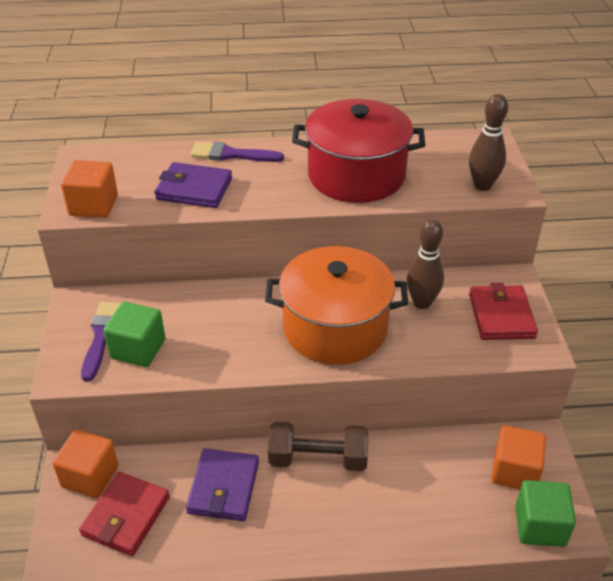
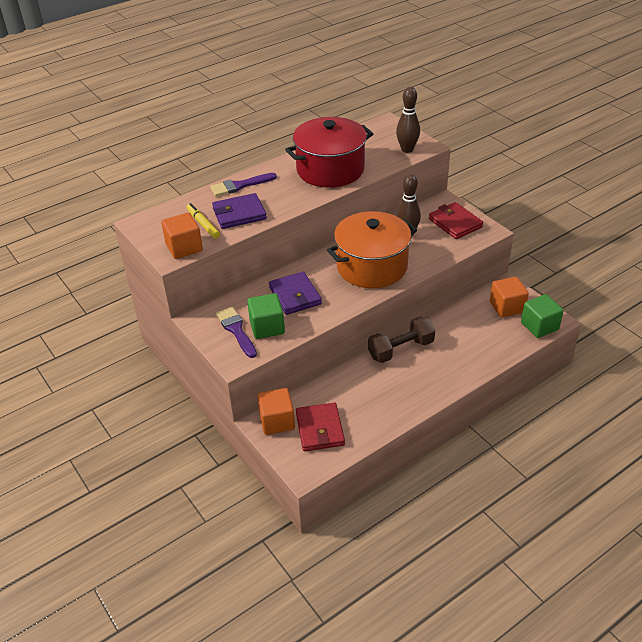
camera: 30 degrees left, 0 degrees up
(143, 185) = (203, 224): none -> yellow marker
(223, 487) = (362, 388): purple wallet -> purple wallet (295, 296)

